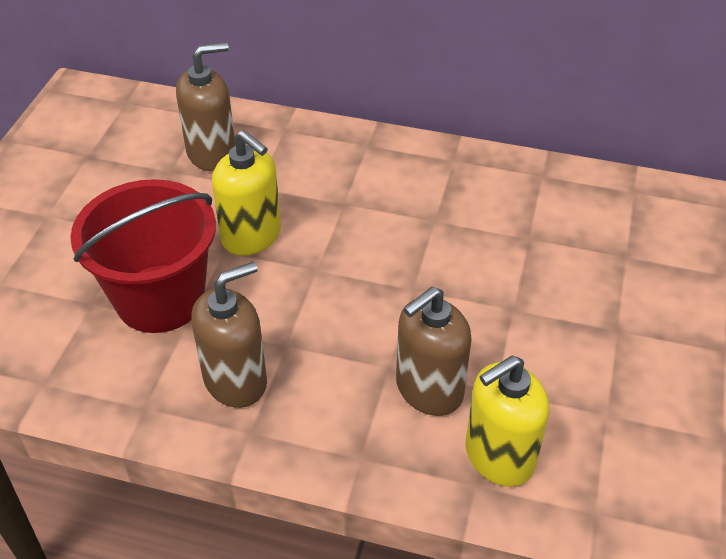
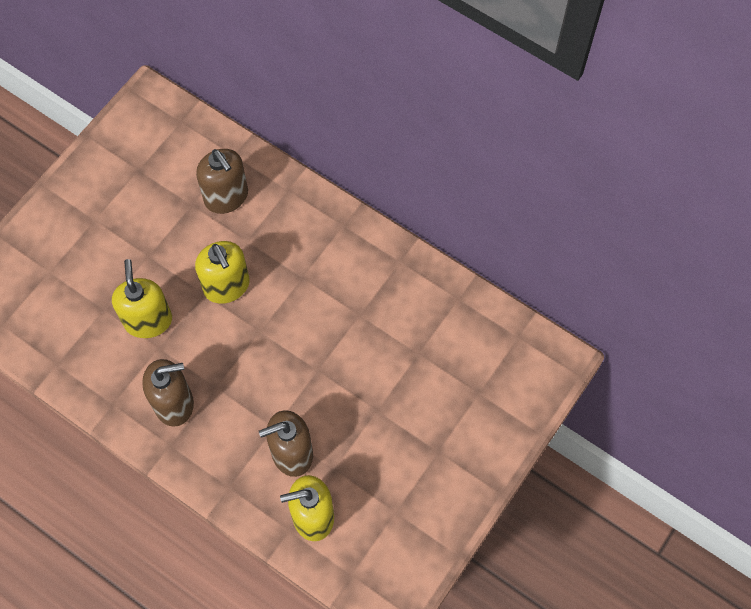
camera: 20 degrees right, 20 degrees up
(160, 298) = (148, 320): red bucket -> yellow soap dispenser
(212, 154) = (226, 197): brown soap dispenser -> brown soap dispenser turned 60 degrees clockwise

